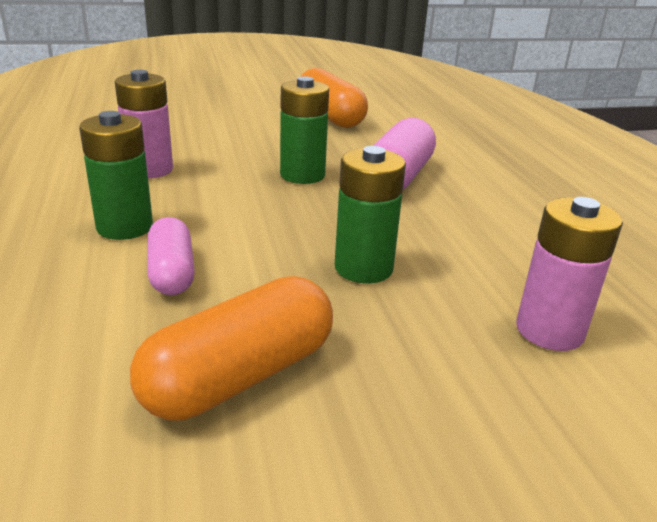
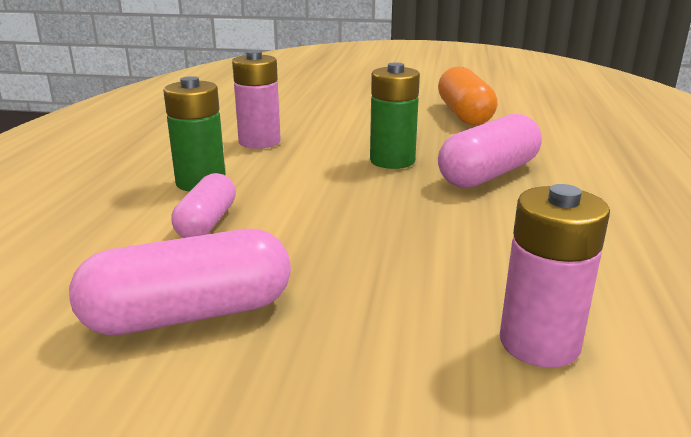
camera: 25 degrees right, 5 degrees down
(240, 376) = (189, 314): orange capsule -> pink capsule
(363, 268) = (382, 247): green battery -> none

